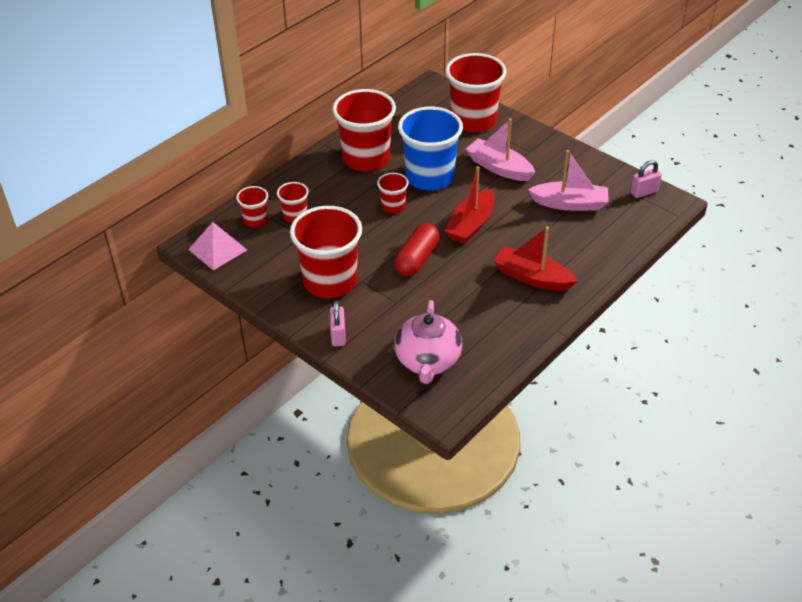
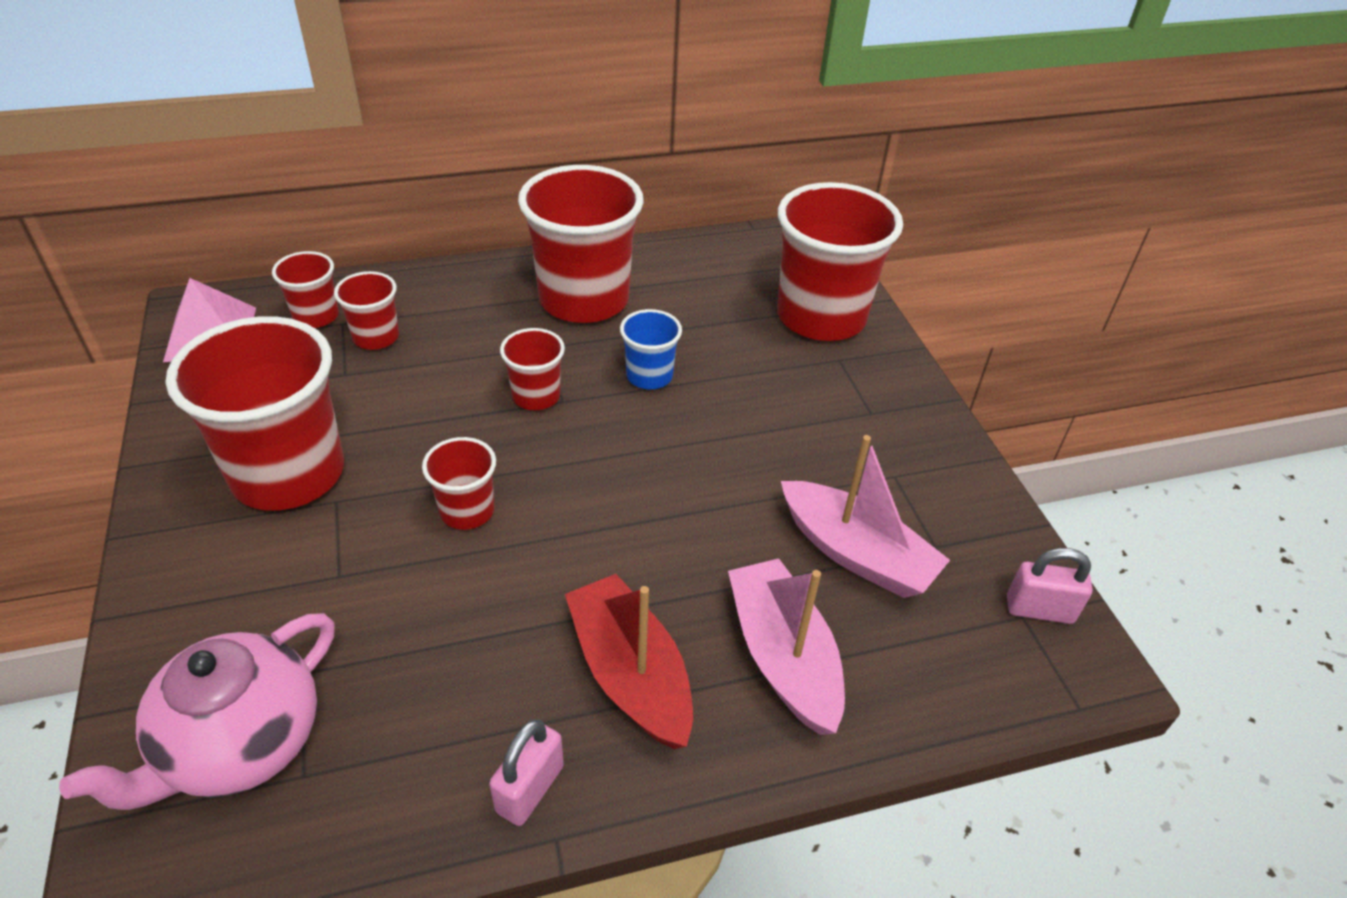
camera: 30 degrees right, 0 degrees up
(338, 335) = (174, 584): pink padlock -> pink padlock (530, 789)
(417, 259) = (467, 511): red capsule -> red cup
(429, 177) = (649, 376): blue cup -> blue cup, size x0.48
(471, 225) = (628, 497): red boat -> none
(499, 168) = (785, 416): pink boat -> pink boat (783, 657)

